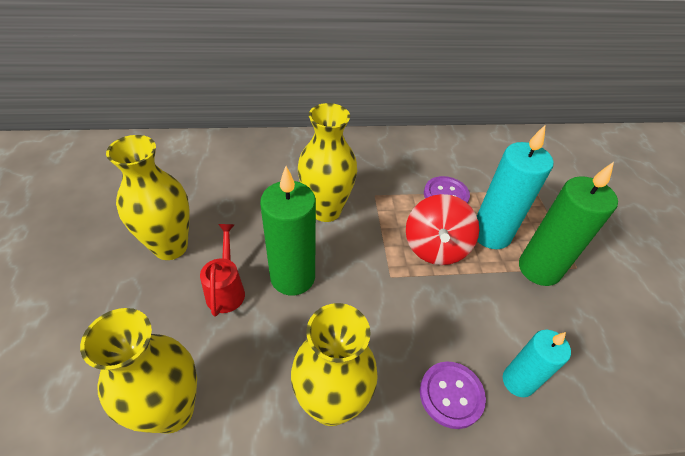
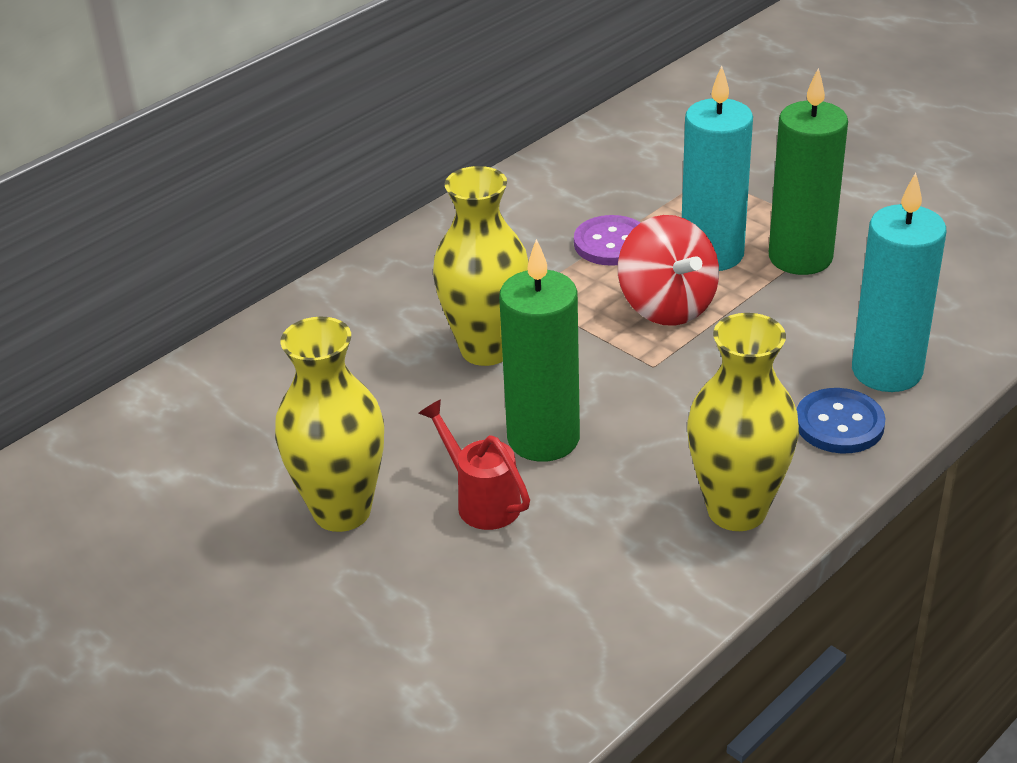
camera: 35 degrees left, 10 degrees down
(172, 411) = (583, 630): yellow vase -> none
(451, 395) = (839, 424): purple button -> blue button
(518, 381) = (886, 371): turquoise candle -> turquoise candle, size x1.60

